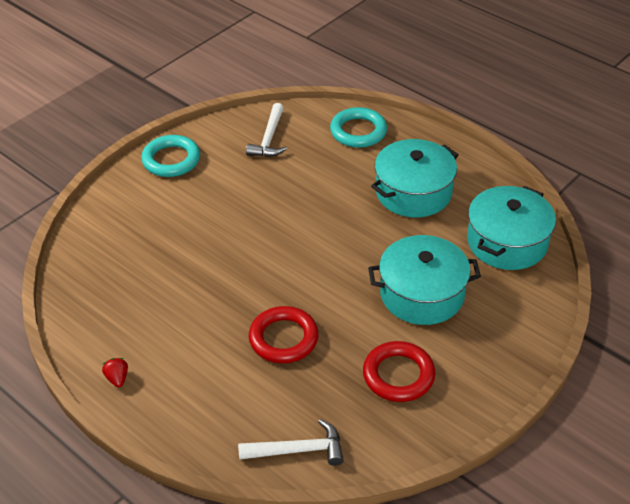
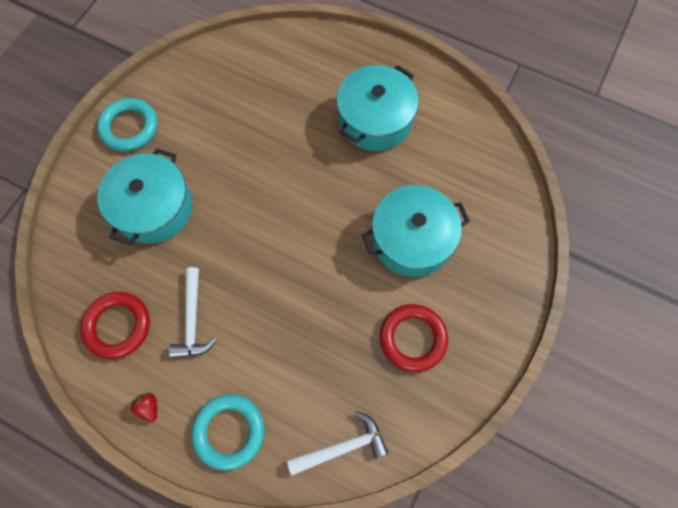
camera: 15 degrees left, 25 degrees up
(269, 139) = (220, 81): white hammer -> white hammer (192, 320)
(283, 338) = (296, 321): red ring -> red ring (118, 326)
(358, 131) = (305, 55): turquoise ring -> turquoise ring (229, 431)
(507, 242) = (474, 161): turquoise pot -> turquoise pot (154, 208)

